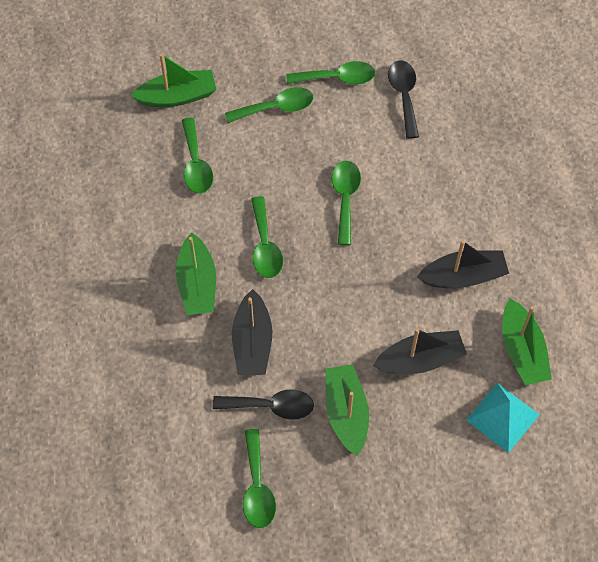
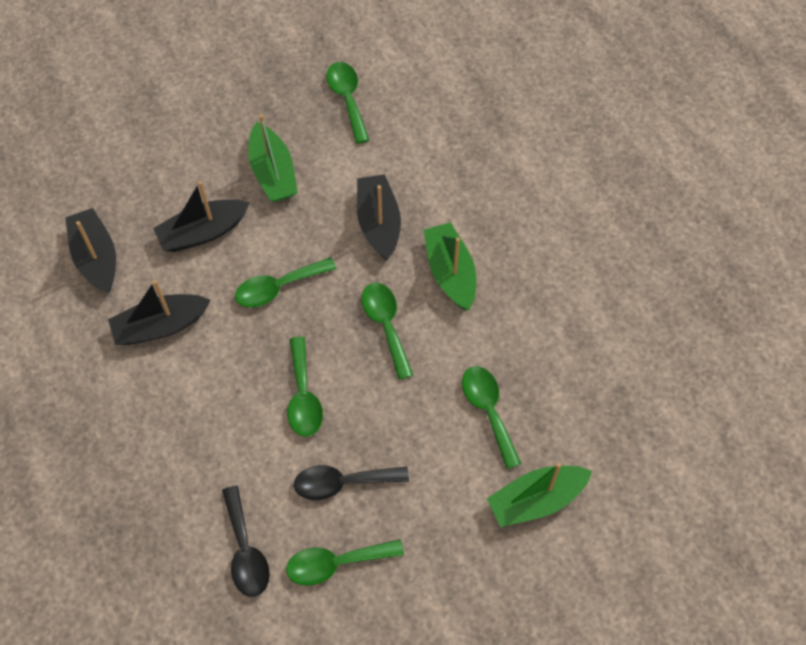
camera: 170 degrees right, 0 degrees up
(271, 406) = (348, 167): black spoon -> black spoon (342, 483)
(276, 108) = (407, 504): green spoon -> green spoon (278, 287)
(502, 417) = (117, 191): turquoise pyramid -> none
(522, 350) = (96, 257): green boat -> black boat

